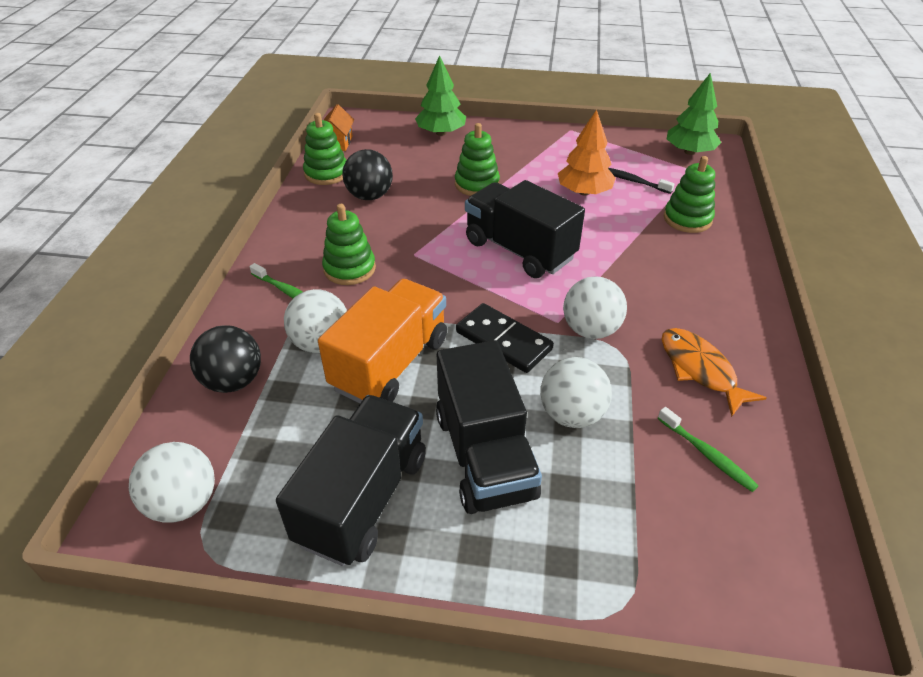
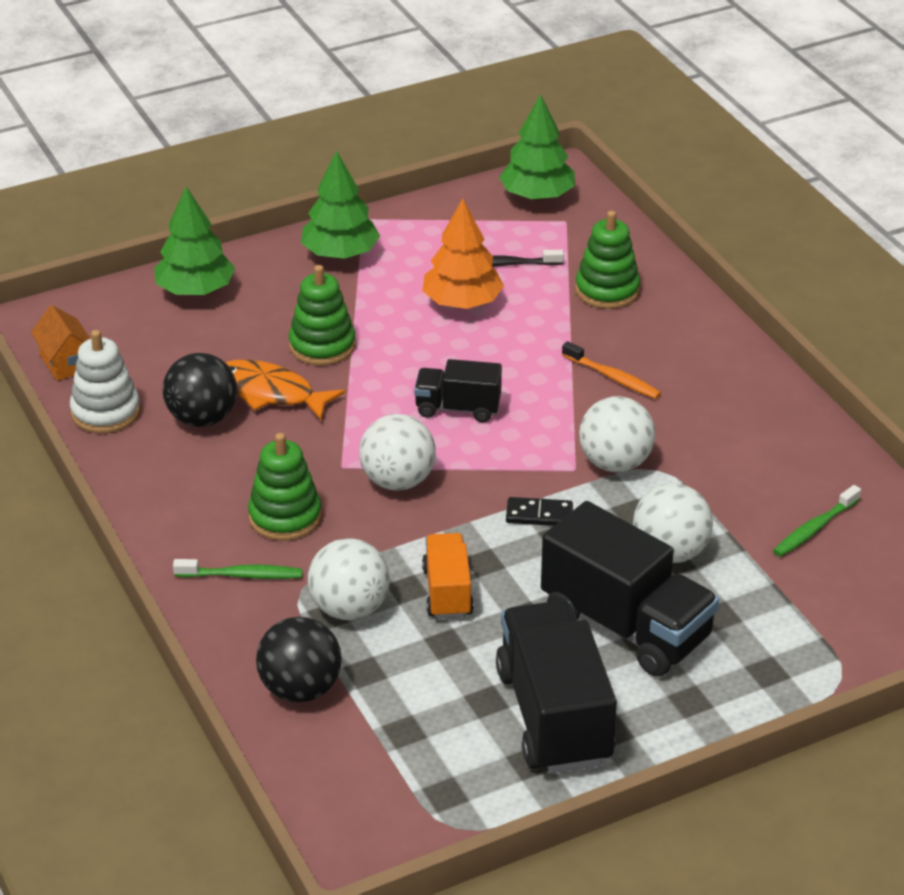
camera: 35 degrees left, 5 degrees down
(183, 503) = (390, 807): white ball -> white ball (398, 481)
(326, 173) = (105, 412): green stacking toy -> white stacking toy
(390, 363) = (447, 592): orange truck -> orange truck, size x0.55
(503, 341) = (539, 515): black domino -> black domino, size x0.57
(519, 250) = (458, 408): black truck -> black truck, size x0.55
(539, 142) = (340, 254): none -> green tree
(641, 273) = (613, 377): none -> orange toothbrush
(700, 369) = (750, 454): orange fish -> orange fish (271, 393)
(707, 454) = (814, 528): green toothbrush -> green toothbrush turned 120 degrees clockwise

